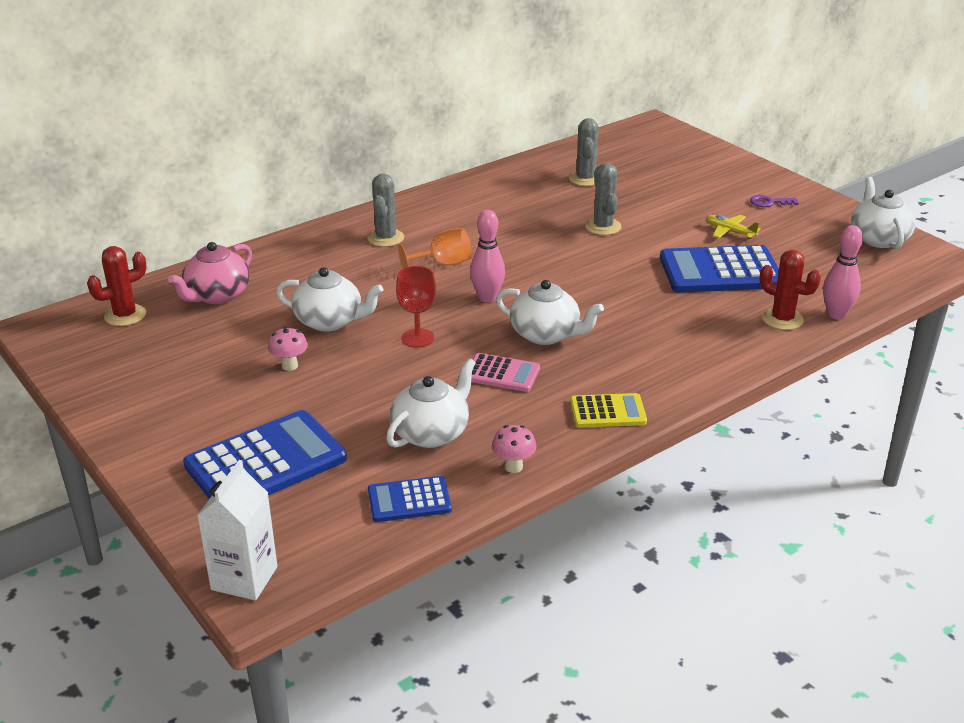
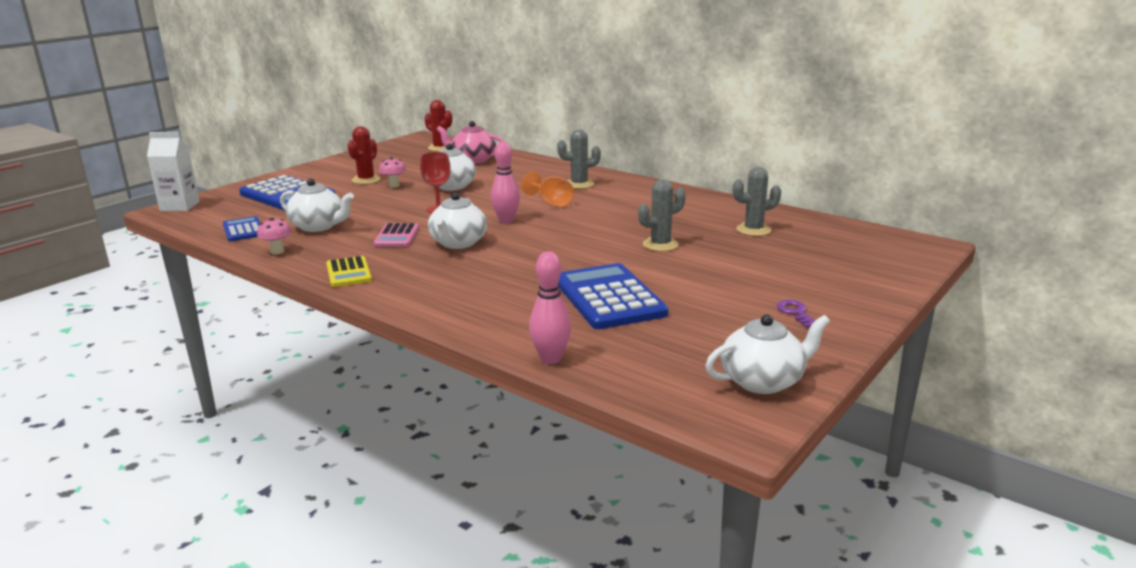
camera: 75 degrees right, 10 degrees down
(729, 231) = (701, 297): yellow plane -> none
(782, 319) = (526, 331): red cactus -> red cactus (366, 180)

